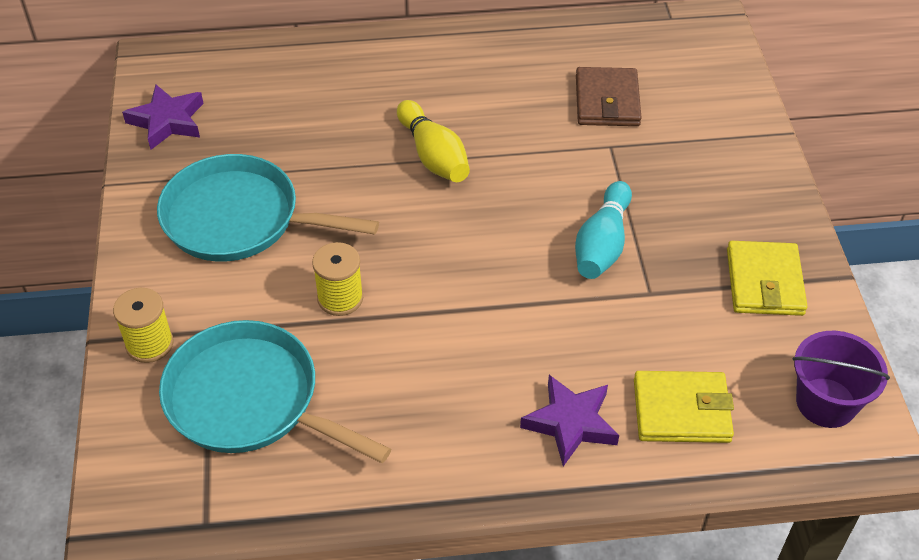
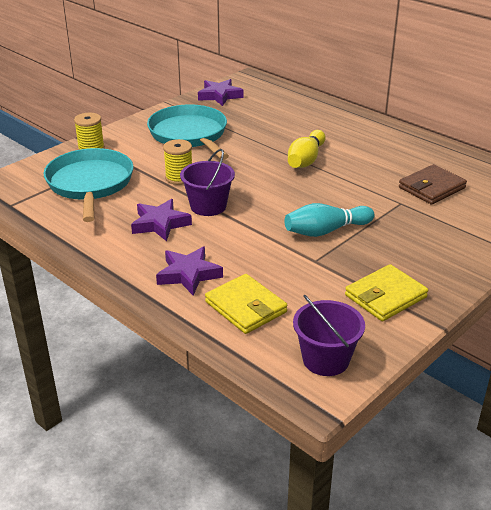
camera: 50 degrees right, 15 degrees down
(432, 384) = (160, 224): none -> purple star
(440, 312) = (208, 206): none -> purple bucket

